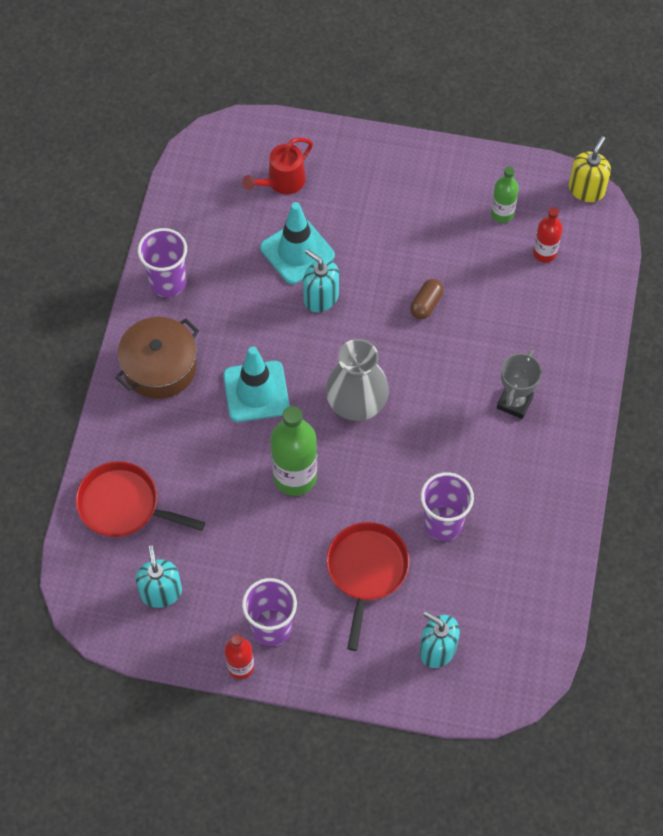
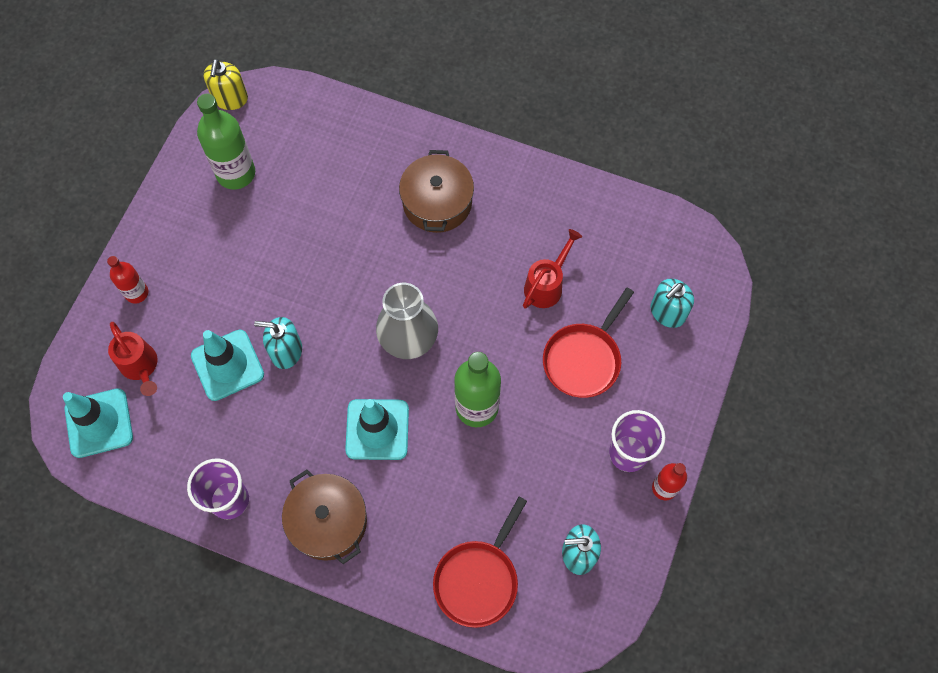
camera: 80 degrees left, 5 degrees up
(222, 163) = (99, 423): none -> turquoise traffic cone
(321, 297) = (286, 351): turquoise soap dispenser -> turquoise soap dispenser turned 45 degrees clockwise
(366, 571) = (584, 359): red pan -> red pan turned 75 degrees counterclockwise
(426, 304) = (317, 257): brown capsule -> none
(443, 523) = (546, 285): purple cup -> red watering can
(502, 213) = (236, 173): green bottle -> green bottle, size x1.73
(514, 402) = (437, 202): grey trophy -> brown pot
(544, 253) = (288, 146): red bottle -> red bottle (137, 293)
(586, 189) = (230, 99): yellow soap dispenser -> yellow soap dispenser turned 120 degrees counterclockwise

